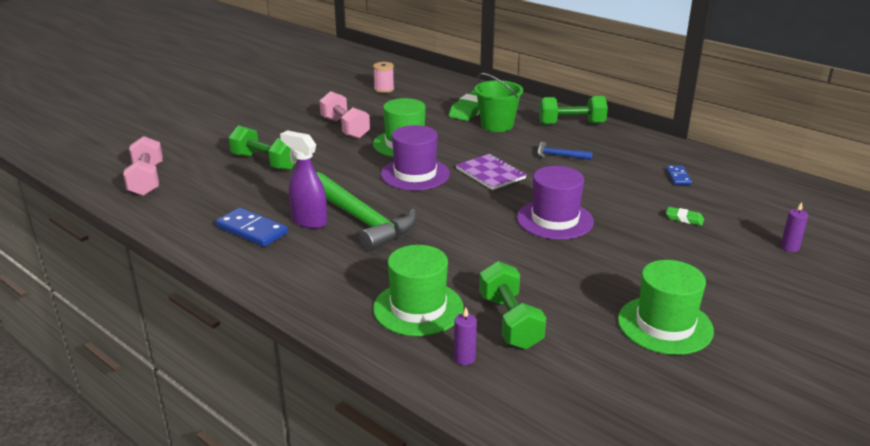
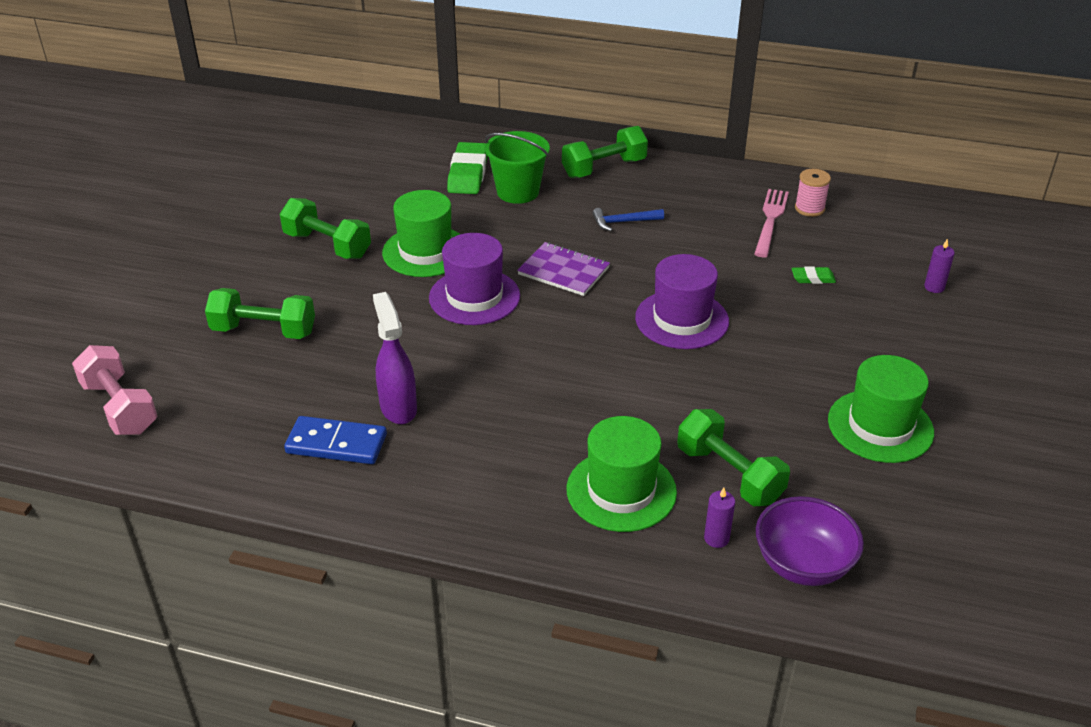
camera: 25 degrees left, 10 degrees up
(309, 221) = (398, 408): purple spray bottle -> purple spray bottle turned 60 degrees clockwise
(345, 128) = (327, 245): pink dumbbell -> green dumbbell
(362, 220) = (463, 386): green hammer -> none
(384, 89) = (328, 165): pink spool -> pink spool (809, 208)
(520, 396) = (803, 564): none -> purple bowl
(678, 177) = (770, 219): blue domino -> pink fork

